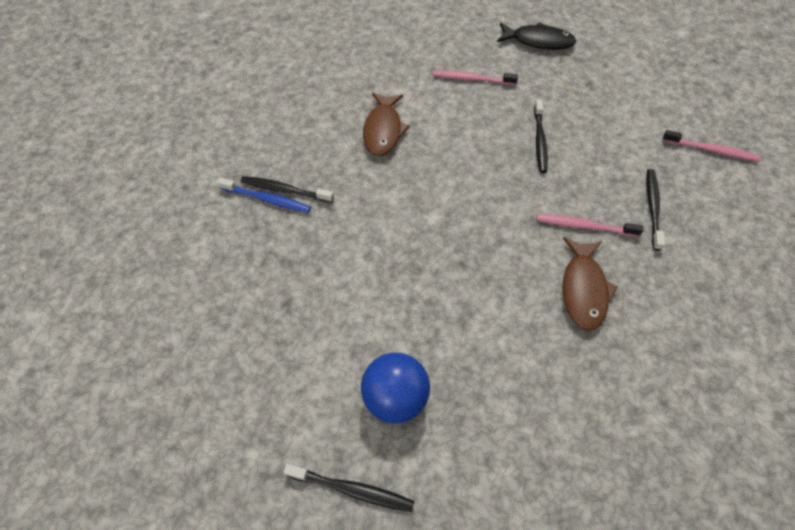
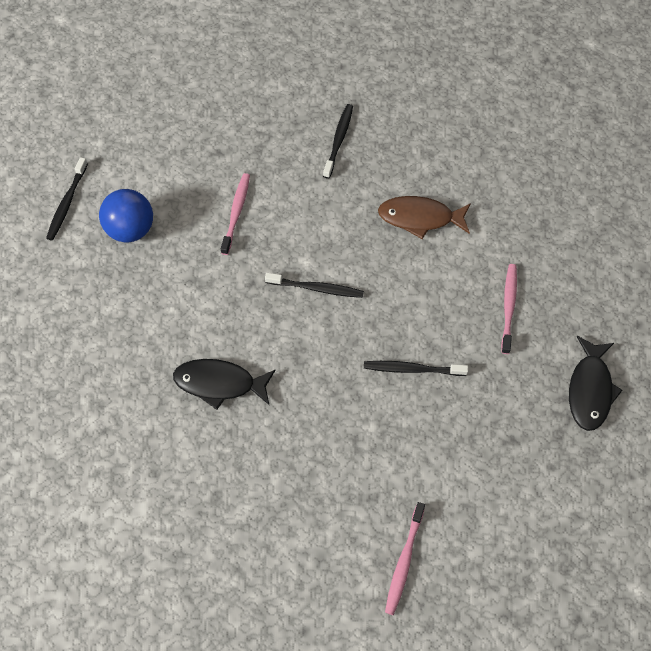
camera: 90 degrees right, 5 degrees up
(267, 199) = (327, 128): blue toothbrush -> none
(583, 226) = (293, 396): pink toothbrush -> pink toothbrush (236, 212)
(583, 289) = (219, 383): brown fish -> black fish
(652, 207) = (317, 471): black toothbrush -> black toothbrush (317, 288)

